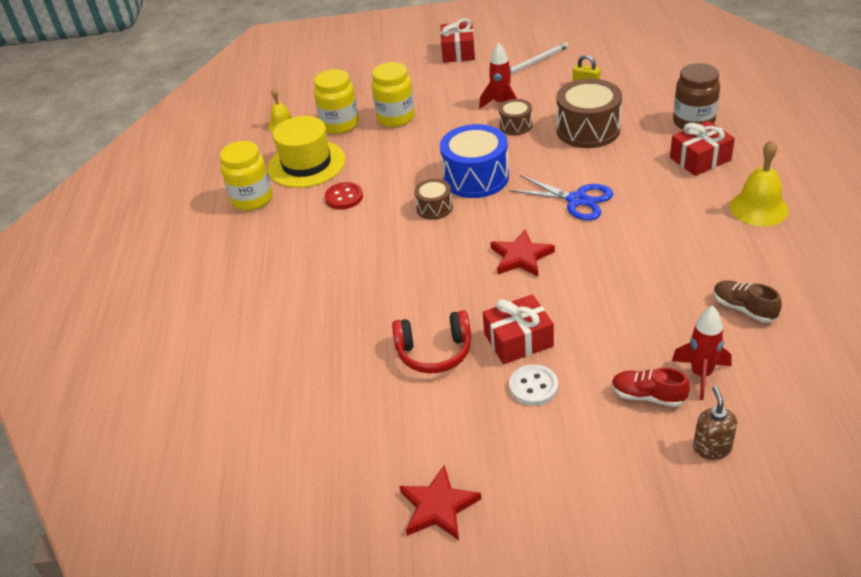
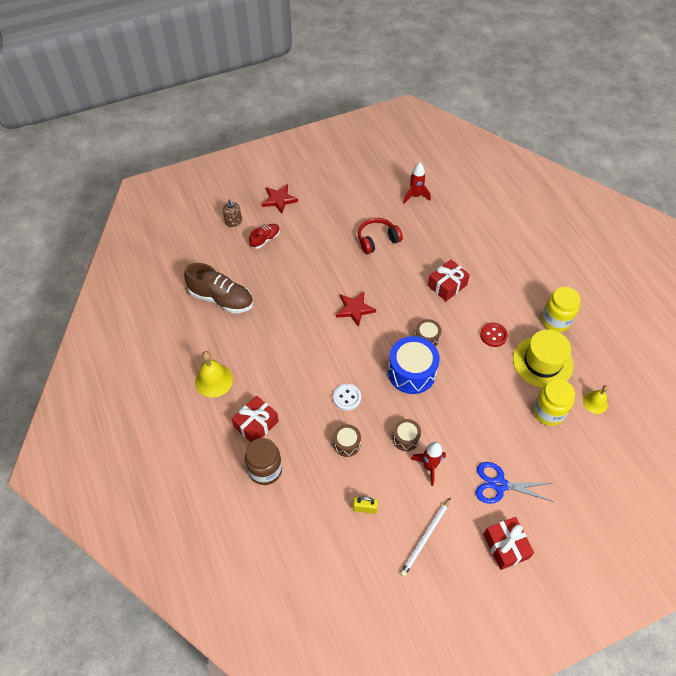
camera: 155 degrees right, 15 degrees up
(396, 118) = (507, 430): yellow jar -> none
(438, 507) = (343, 175): red star -> red star (279, 200)
(518, 340) = (337, 255): red gift -> red gift (447, 285)
(533, 386) = (321, 233): white button -> white button (347, 397)
(577, 200) = (334, 364): blue scissors -> blue scissors (499, 484)
(588, 130) = (346, 444): brown drum -> brown drum, size x0.53
(648, 396) = (265, 239): red shoe -> red shoe turned 45 degrees counterclockwise
(701, 374) = (241, 256): red rocket -> red rocket (415, 196)
(744, 309) = (221, 299): brown shoe -> brown shoe, size x1.86

